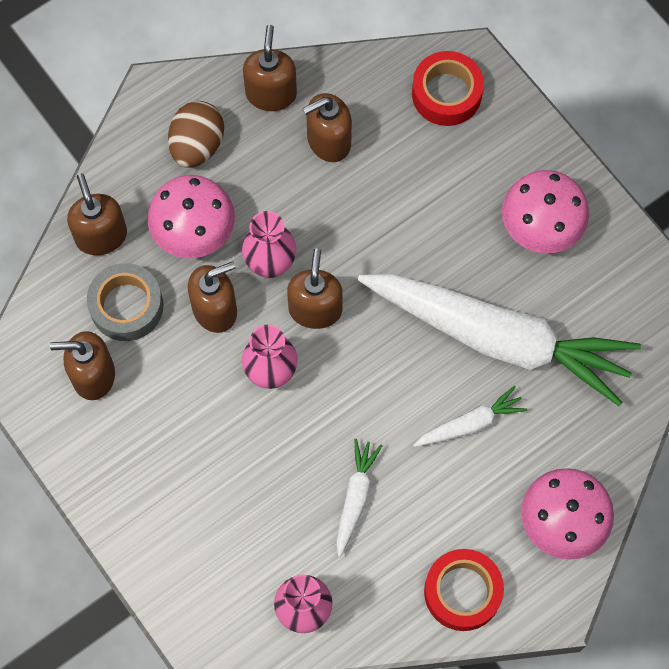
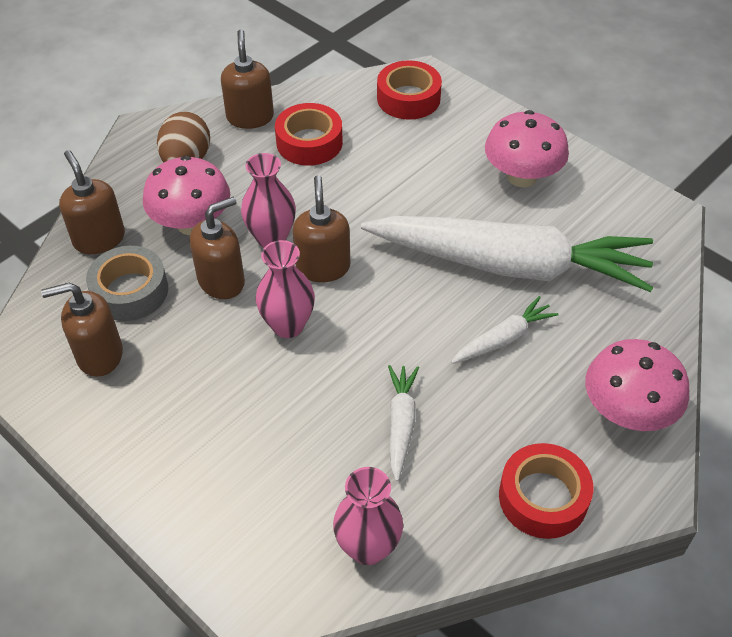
camera: 10 degrees left, 20 degrees down
(328, 141) = (309, 142): brown soap dispenser -> red tape

